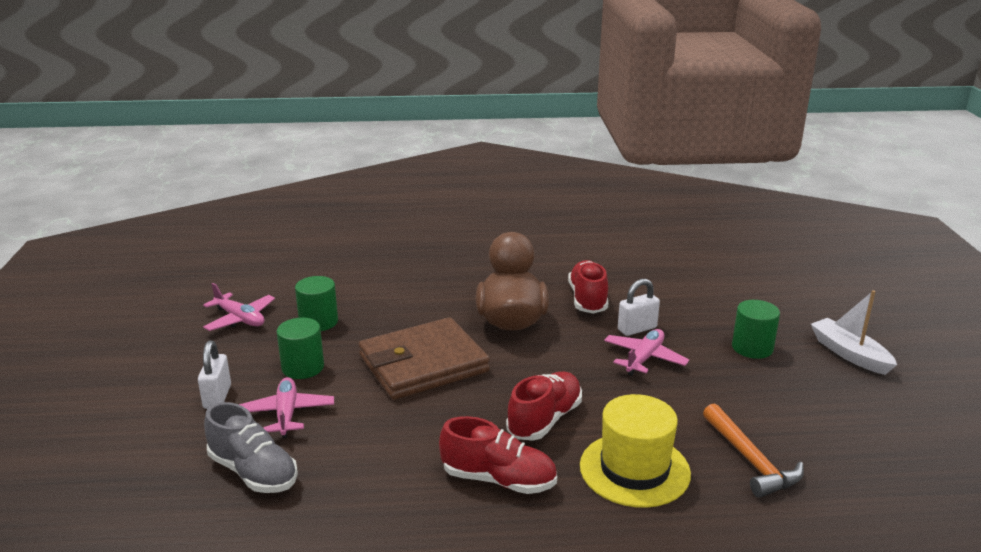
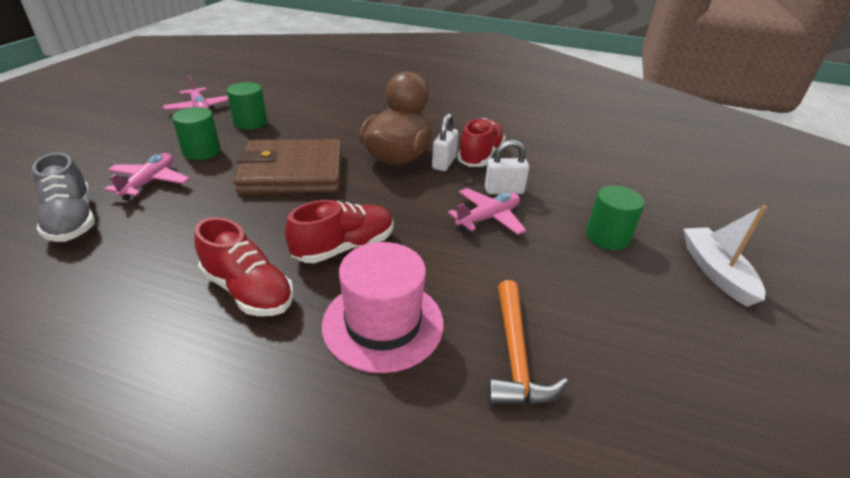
camera: 20 degrees right, 10 degrees up
(217, 397) = (119, 156): white padlock -> white padlock (444, 163)
(634, 469) = (383, 323): yellow hat -> pink hat

